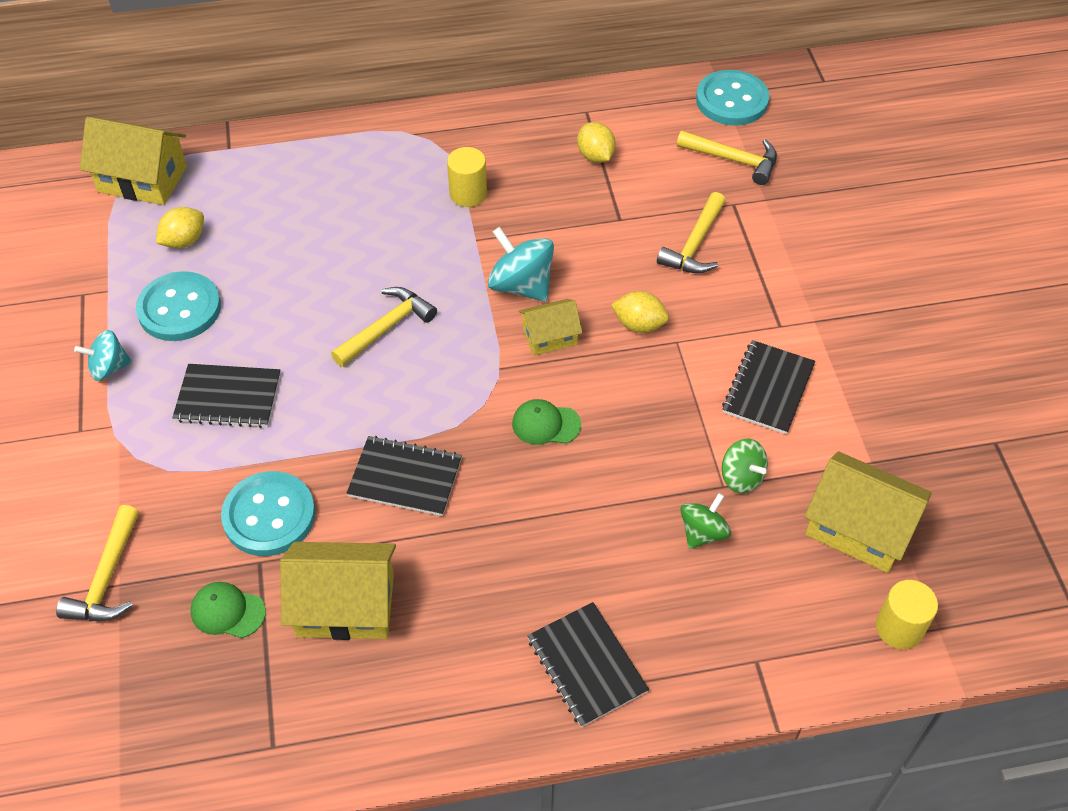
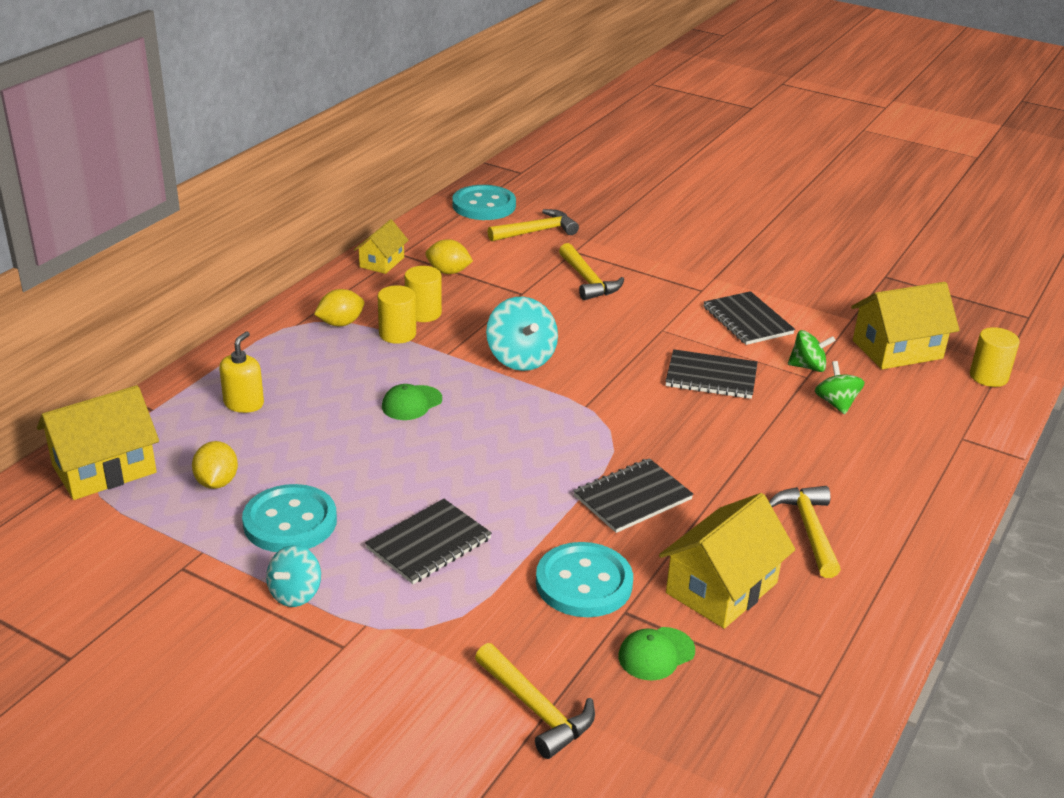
camera: 50 degrees left, 20 degrees down
(285, 184) = (244, 404): none -> yellow soap dispenser
(386, 328) = (472, 433): yellow hammer -> yellow hammer (809, 530)
(515, 186) = (423, 313): none -> yellow cylinder
(521, 285) = (521, 358): turquoise spinning top -> turquoise spinning top turned 105 degrees counterclockwise
(546, 424) = (664, 414): green cap -> green cap (411, 403)
(550, 337) = (586, 372): yellow house -> yellow house (382, 262)
(586, 665) = (897, 505): black notebook -> black notebook (711, 377)
(639, 325) = (627, 335): yellow lemon -> yellow lemon (340, 323)

